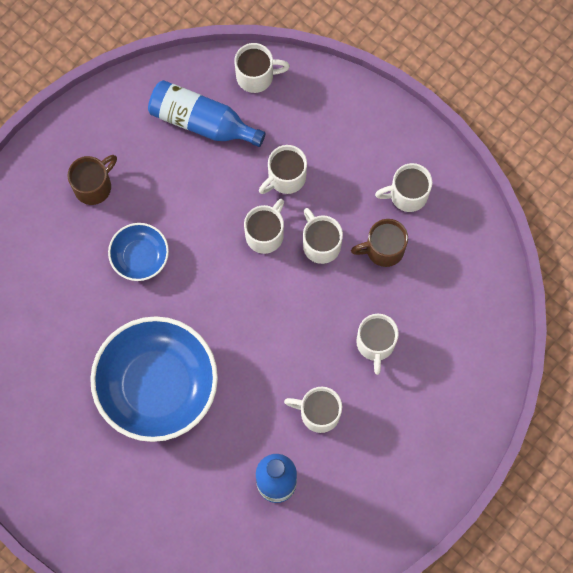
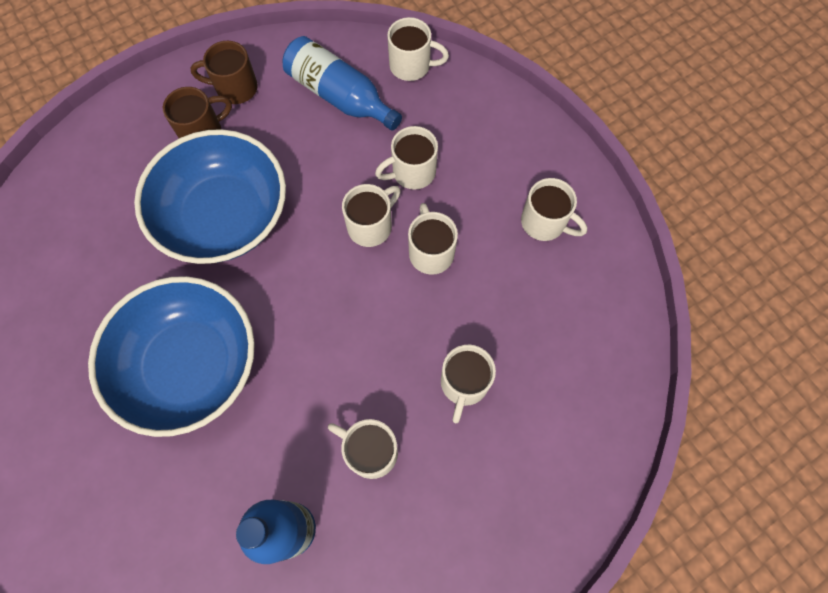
camera: 15 degrees right, 5 degrees down
(140, 257) = (224, 216): blue bowl -> blue bowl, size x2.02
(383, 249) = (502, 276): brown mug -> brown mug (235, 88)
(407, 195) = (544, 223): white mug -> white mug turned 150 degrees counterclockwise

